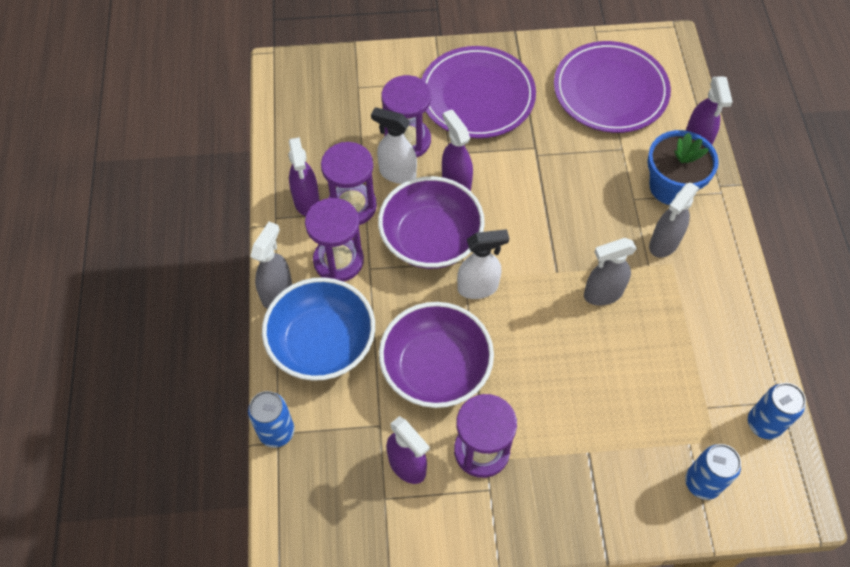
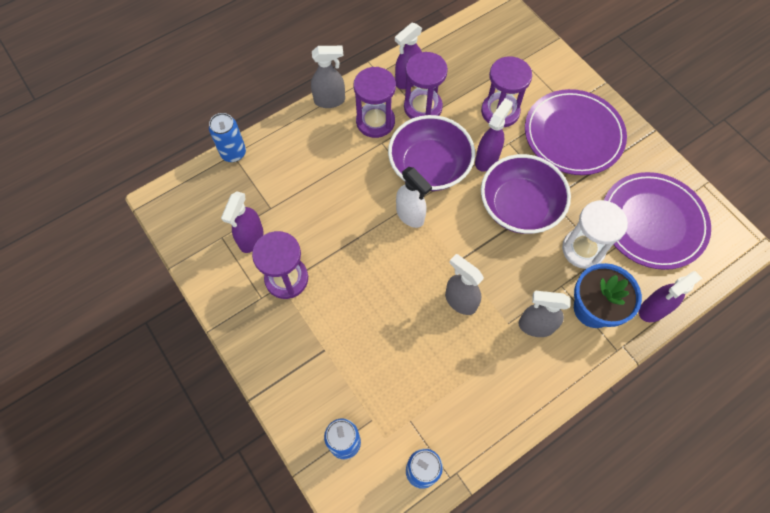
camera: 60 degrees right, 5 degrees up
(322, 343) = (309, 145): blue bowl -> none
(397, 173) = (468, 119): white spray bottle -> none
(435, 368) = (331, 220): purple bowl -> purple bowl (519, 207)
(606, 160) = (583, 249): none -> white hourglass

